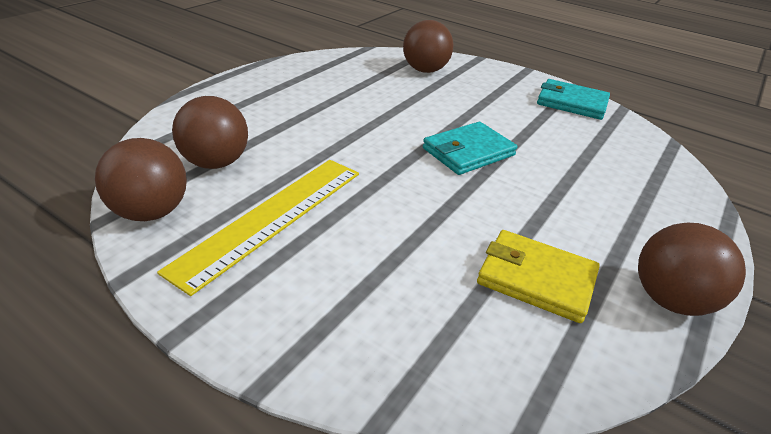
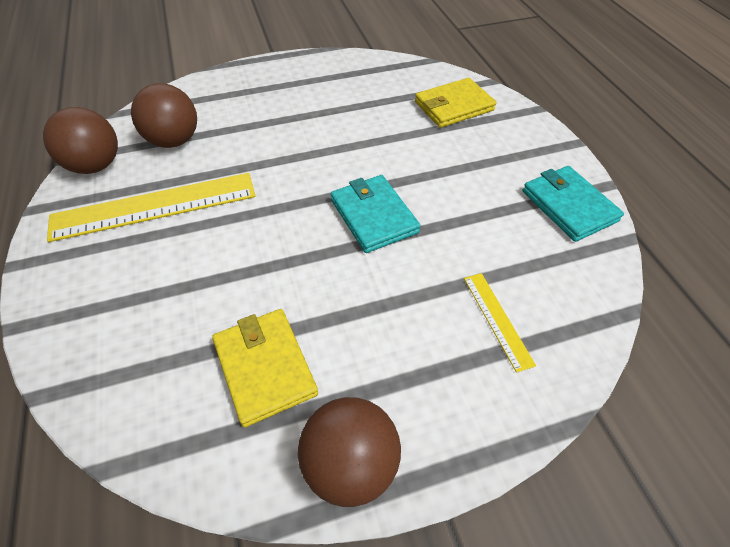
camera: 40 degrees right, 15 degrees up
(425, 70) = (453, 106): brown ball -> yellow wallet
(468, 152) = (374, 216): turquoise wallet -> turquoise wallet turned 60 degrees clockwise
(623, 177) = (497, 319): none -> yellow ruler

